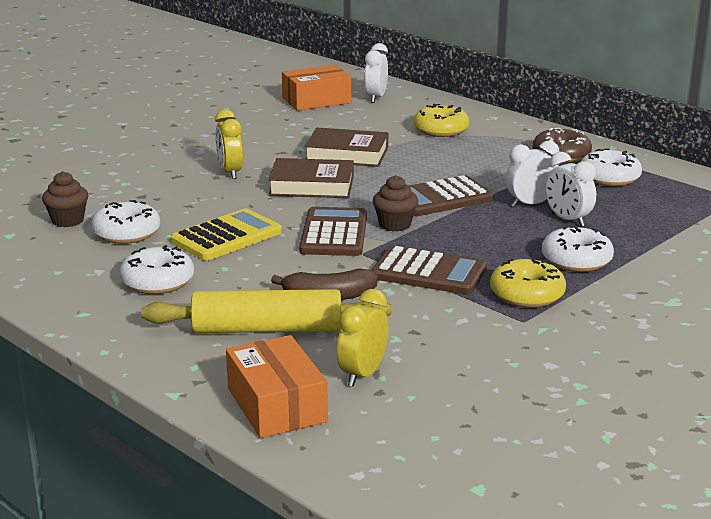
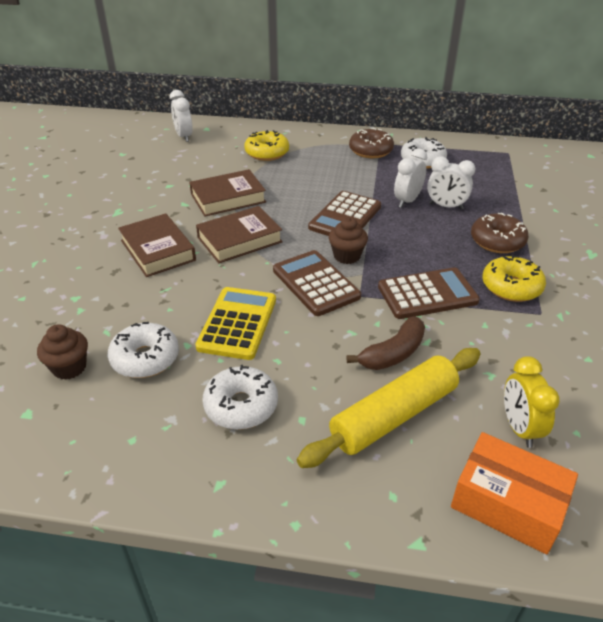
camera: 35 degrees left, 15 degrees up
(230, 173) = (158, 250): yellow clock -> brown book
(316, 100) = (141, 152): orange box -> none
(576, 260) = (497, 241): white donut -> brown donut

